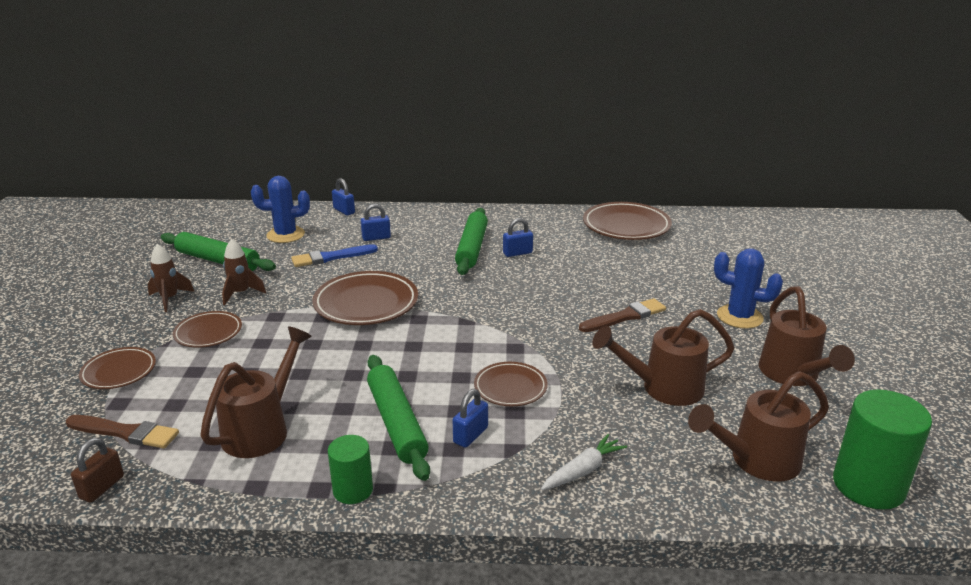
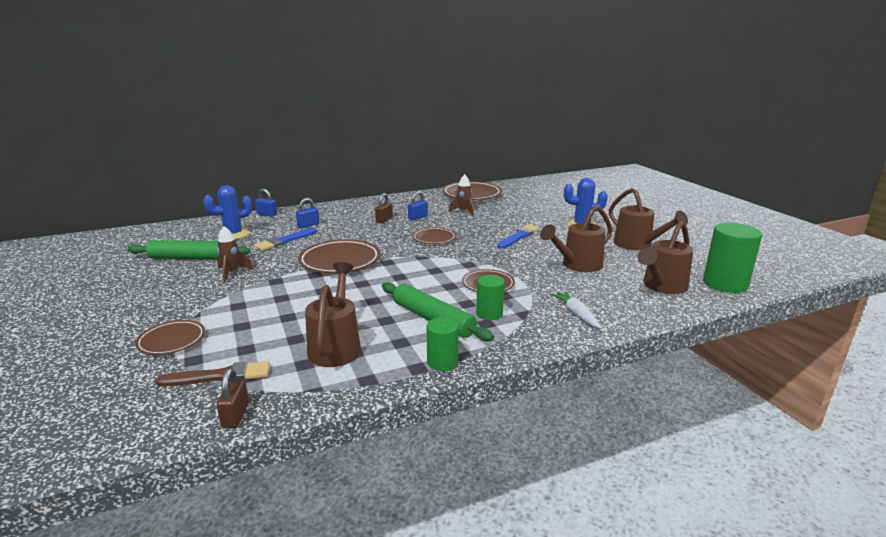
camera: 25 degrees left, 5 degrees down
(170, 299) = (171, 288): brown rocket -> brown rocket (464, 212)
(208, 333) = (229, 301): brown plate -> brown plate (434, 238)
(470, 435) = (489, 313): blue padlock -> green cylinder
(472, 248) = (384, 220): green rolling pin -> brown padlock
(583, 470) = (576, 314): white carrot -> white carrot turned 45 degrees counterclockwise
(625, 317) = (519, 236): brown brush -> blue brush

